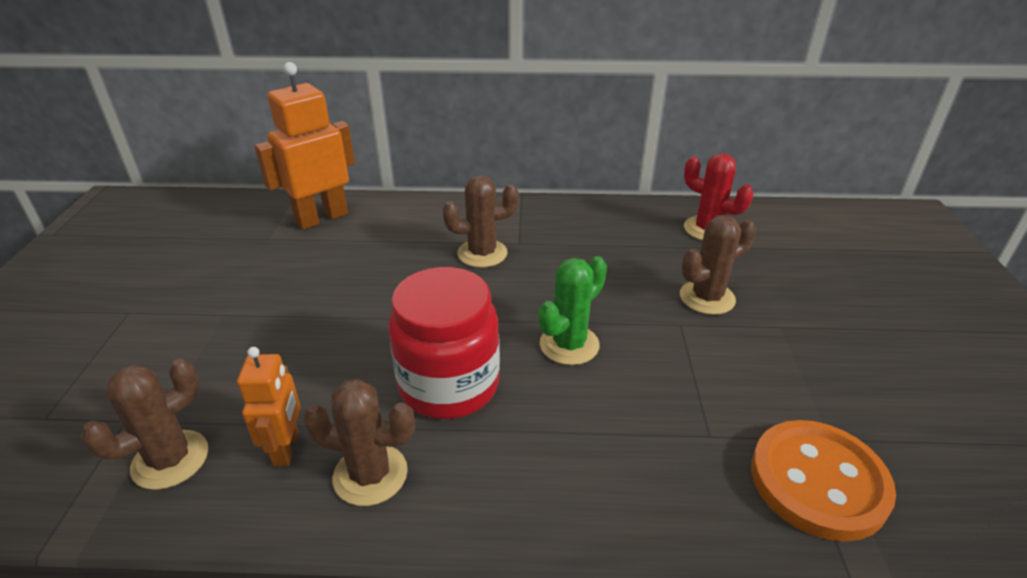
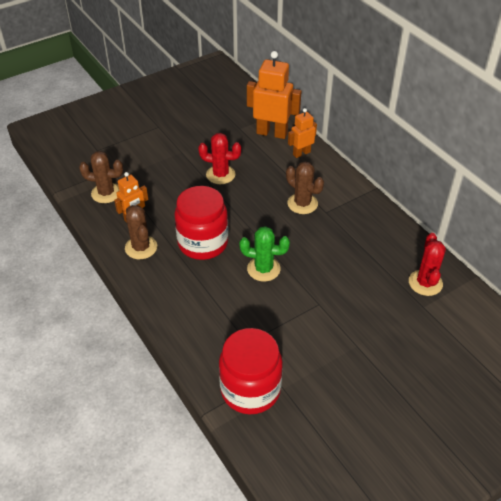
camera: 55 degrees right, 10 degrees up
(331, 297) = (220, 174): none -> red cactus
(392, 213) = (301, 153): none -> orange robot
(707, 298) = (352, 306): brown cactus -> none
(818, 481) = (250, 389): orange button -> red jar

